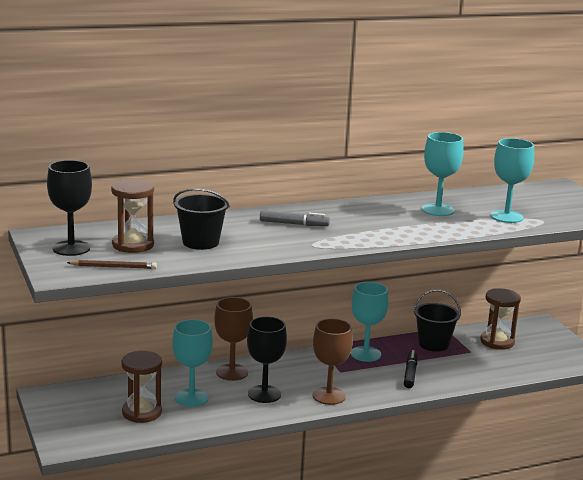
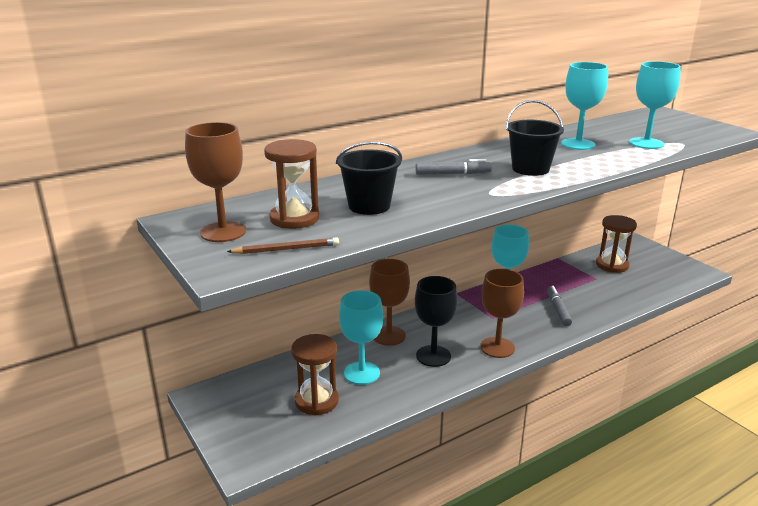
camera: 10 degrees left, 5 degrees up
(71, 248) = (223, 232): black goblet -> brown goblet
(410, 373) = (558, 310): black marker -> grey marker
(433, 344) = (559, 276): black bucket -> black bucket (530, 169)

